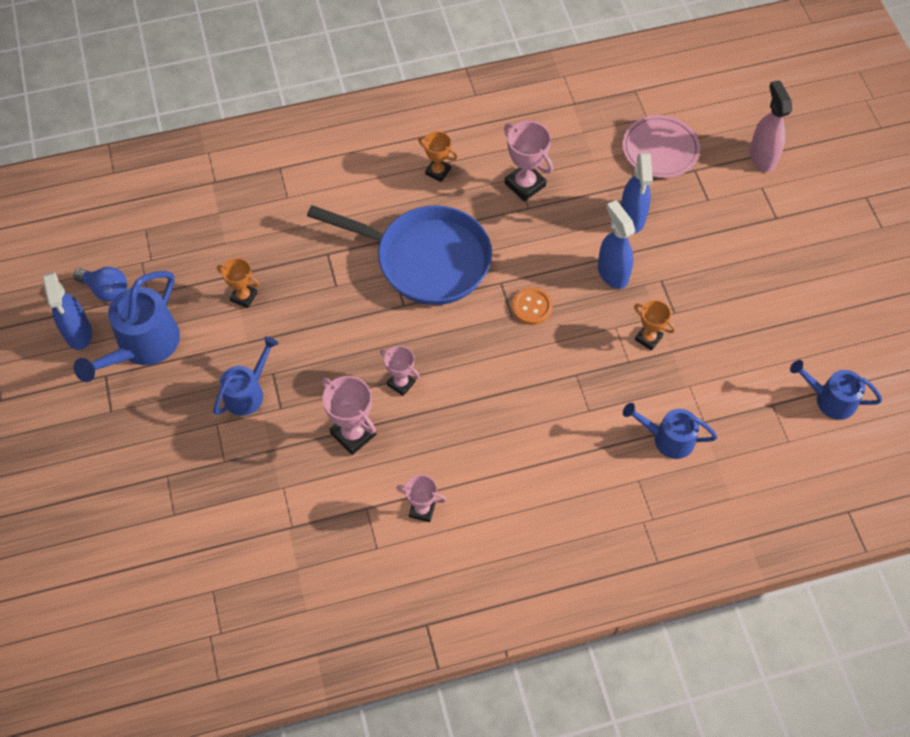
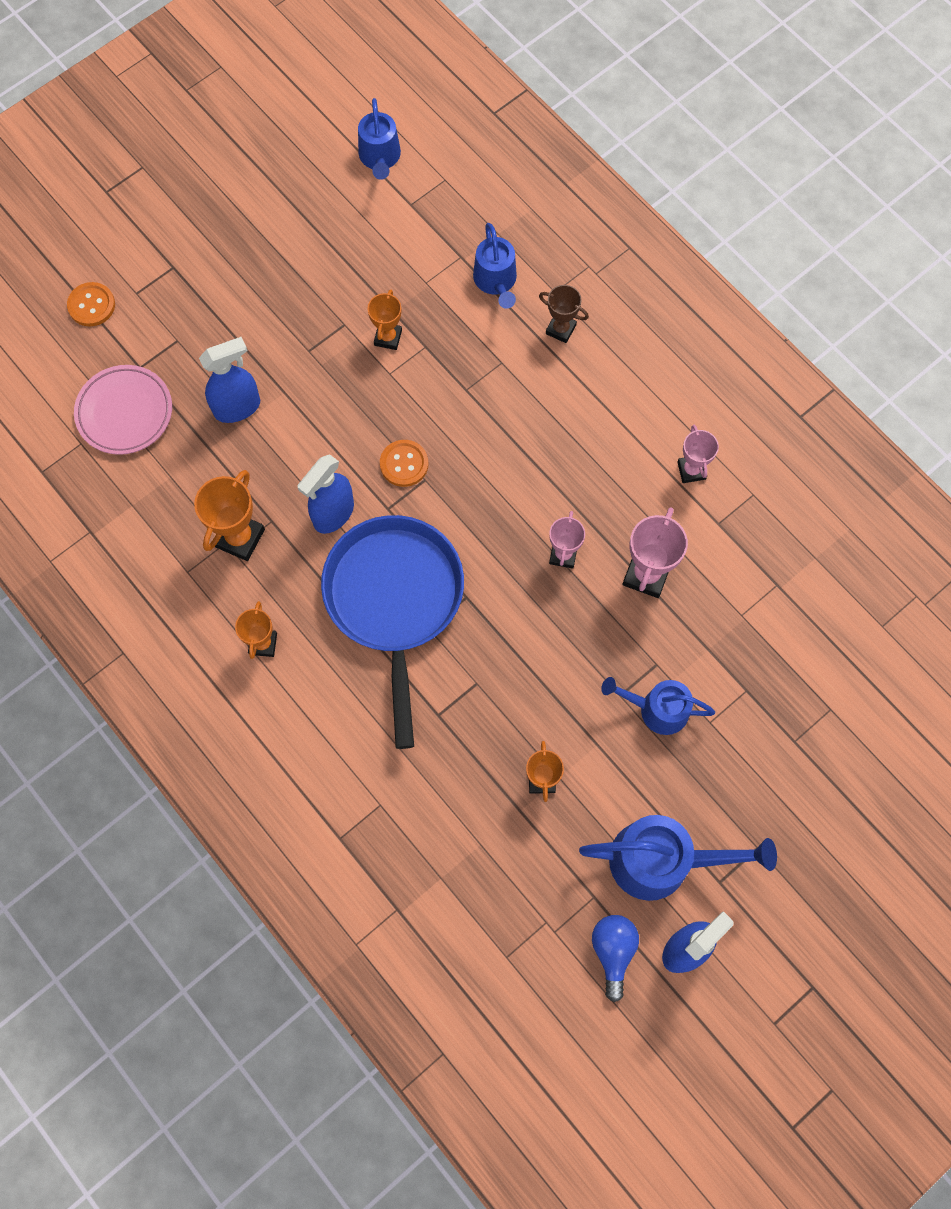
camera: 115 degrees left, 10 degrees up
(525, 184) = (239, 538): pink trophy -> orange trophy
(599, 468) = (560, 329): none -> brown trophy
(612, 273) = (322, 401): blue spray bottle -> blue spray bottle (333, 514)
(762, 157) = (91, 305): pink spray bottle -> orange button

